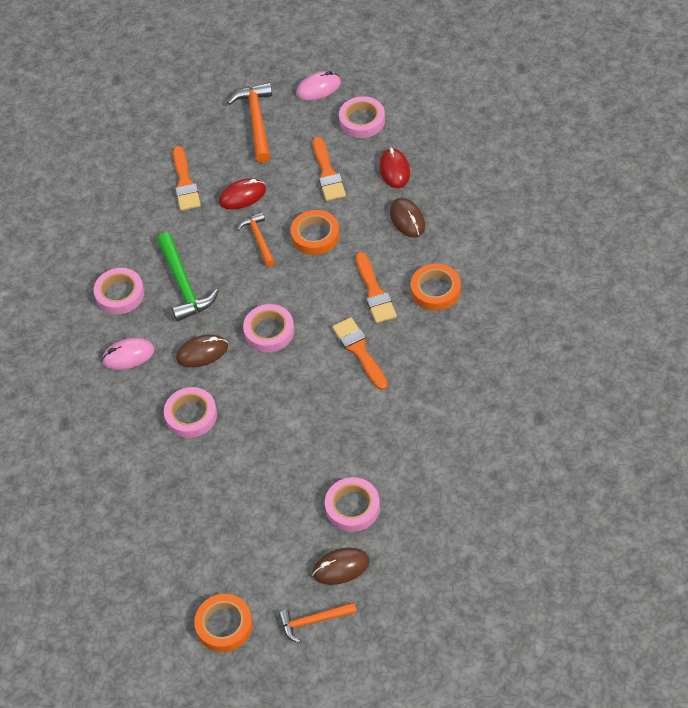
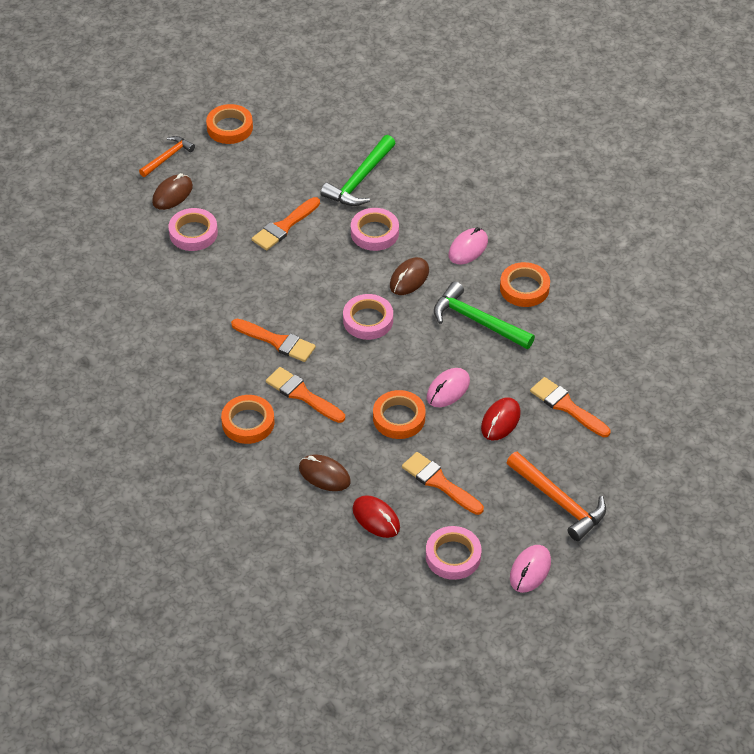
camera: 140 degrees right, 5 degrees down
(120, 294) = (524, 288): pink tape -> orange tape
(154, 482) = (360, 180): none -> green hammer
(259, 239) = (448, 390): orange hammer -> pink mouse
(264, 467) = (284, 226): none -> orange brush

